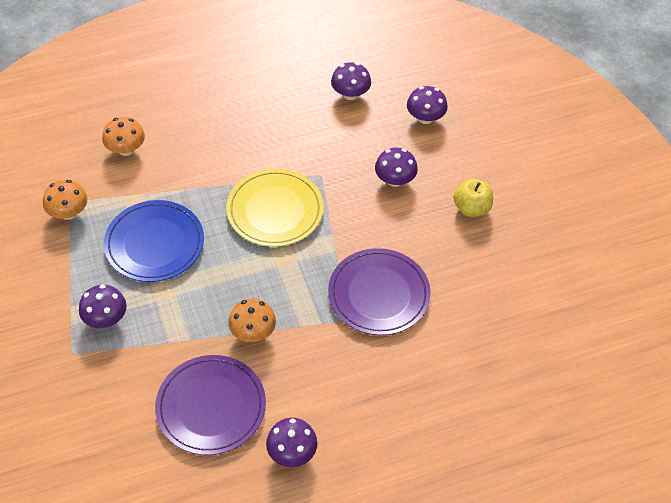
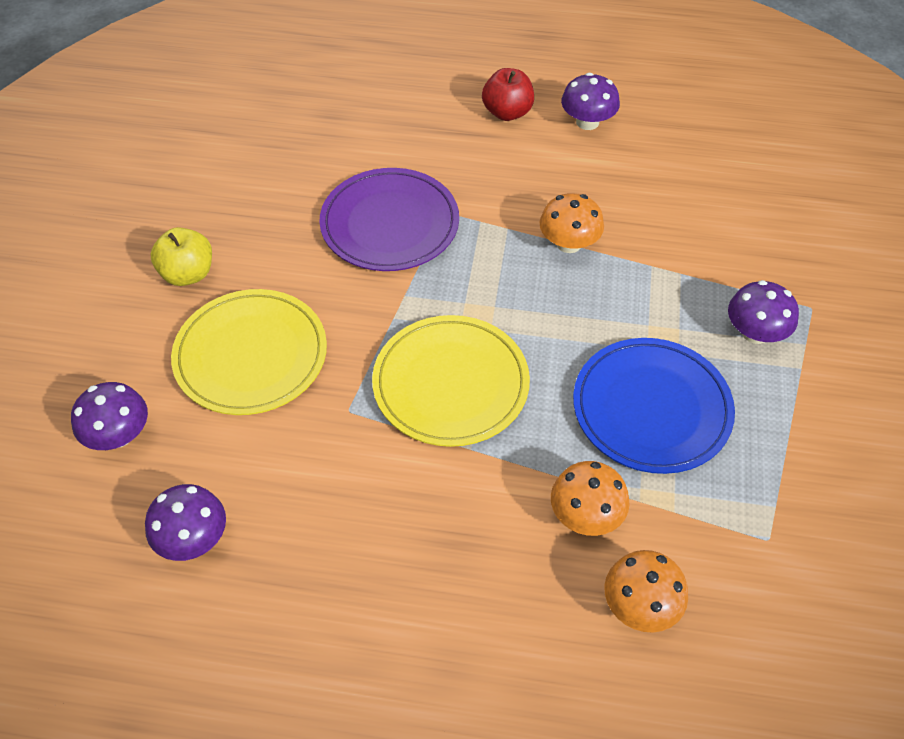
camera: 150 degrees left, 0 degrees up
(68, 212) = (774, 520): orange mushroom -> orange mushroom (586, 515)
(211, 407) = (655, 190): purple plate -> none
(359, 432) = (507, 112): none -> red apple
(395, 180) = (251, 355): purple mushroom -> yellow plate

